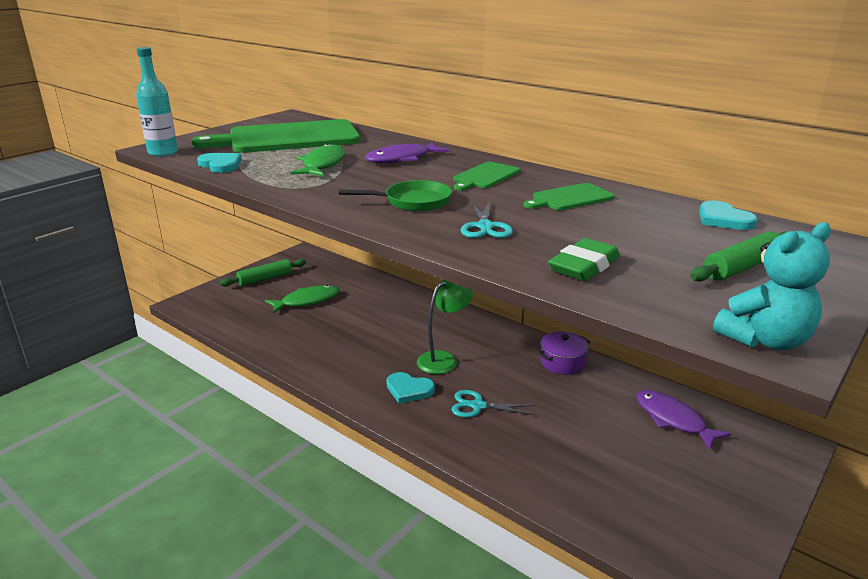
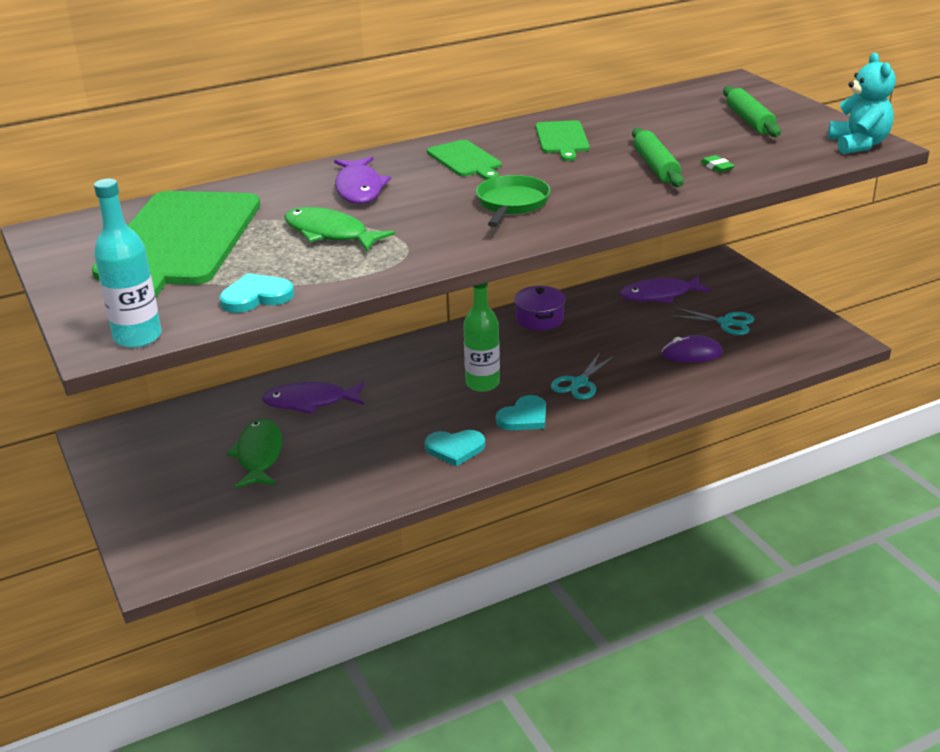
camera: 65 degrees left, 5 degrees up
(265, 278) = (150, 483): green rolling pin -> green rolling pin (655, 167)
(375, 301) = (310, 402): none -> purple fish
(443, 359) = (482, 383): green lamp -> green bottle
(485, 227) = (606, 185): turquoise scissors -> turquoise scissors (726, 322)
(581, 463) = (691, 353): none -> purple mouse
(584, 266) = (717, 167): green eraser -> green eraser, size x0.49
(723, 219) = (657, 101): turquoise heart -> turquoise heart (455, 449)

